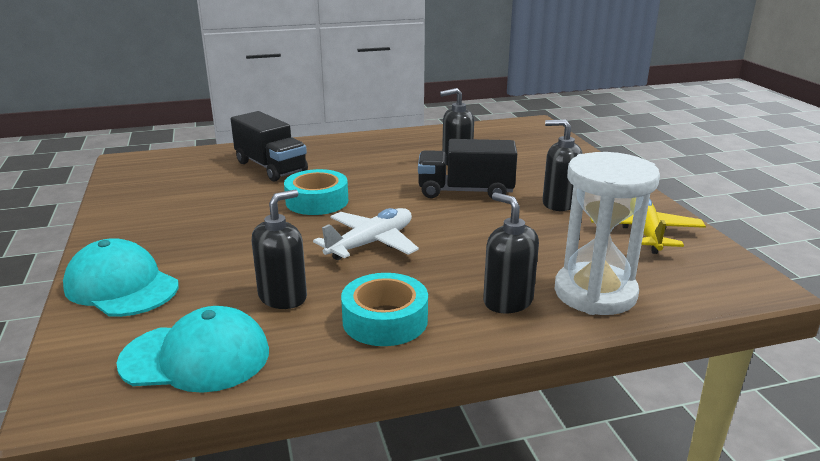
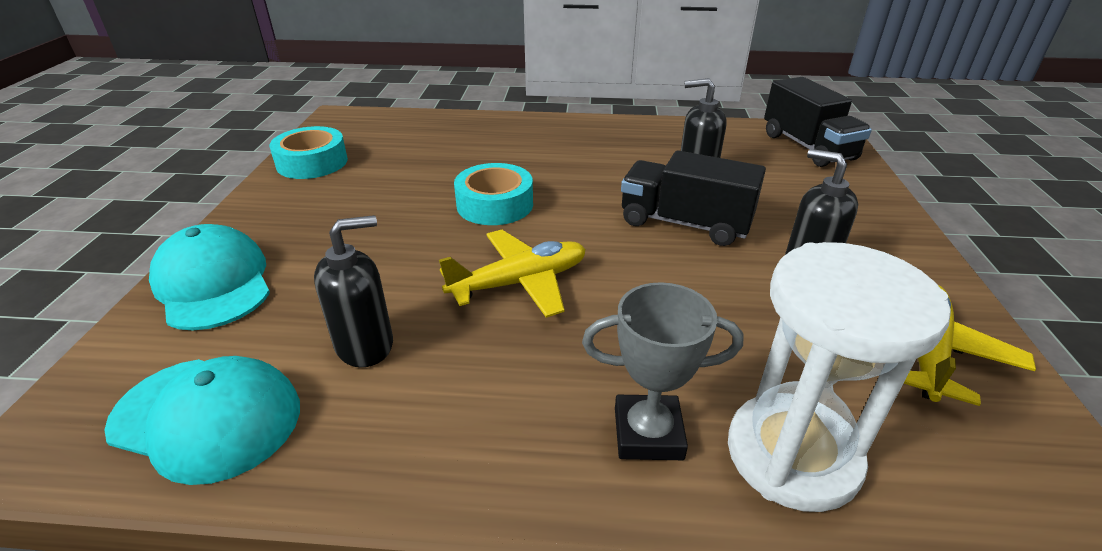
camera: 20 degrees right, 10 degrees up
(271, 167) = (474, 148): black truck -> black truck (807, 147)
(371, 243) = (520, 283): white plane -> yellow plane
(385, 320) = (461, 421): turquoise tape -> turquoise tape (312, 162)
(507, 301) = (648, 433): black soap dispenser -> grey trophy

